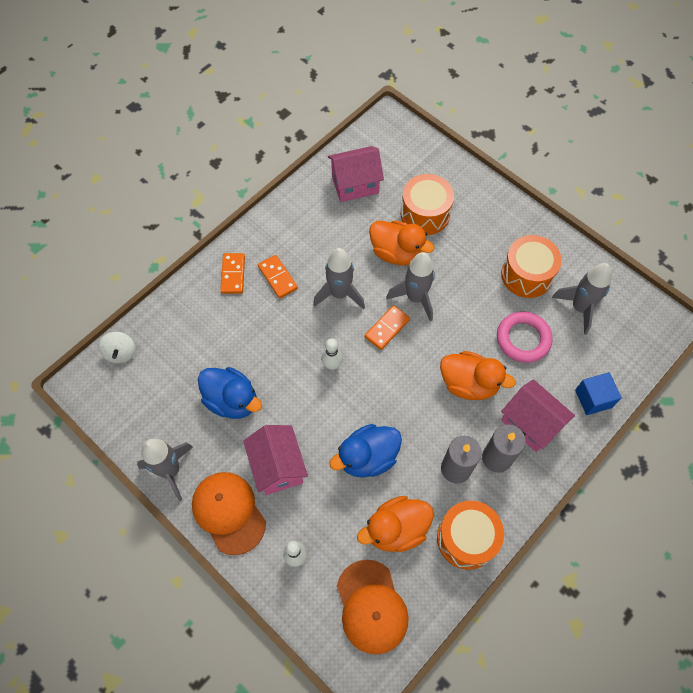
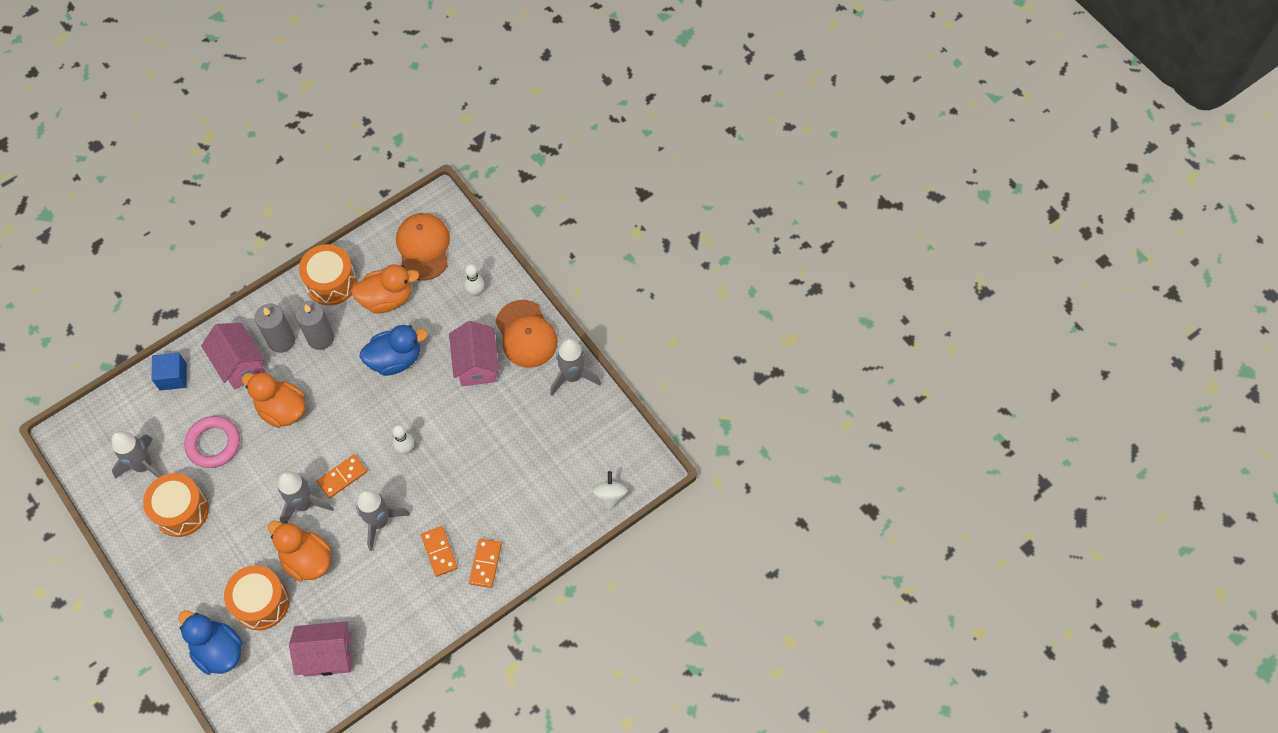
camera: 170 degrees left, 0 degrees up
(232, 400) = (508, 430): blue duck -> blue duck (218, 650)

